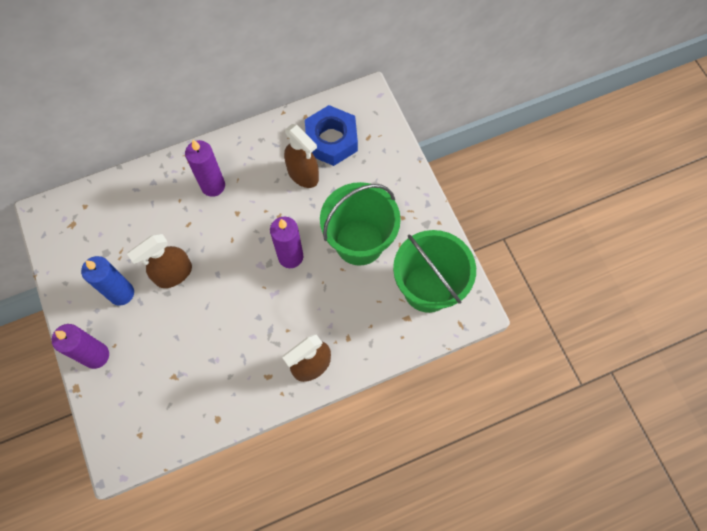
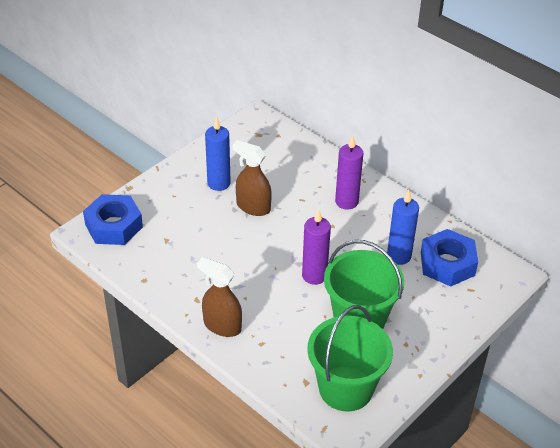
camera: 65 degrees right, 25 degrees down
(96, 355) = (160, 189): purple candle -> none
(125, 424) = (114, 226): none -> blue nut
(303, 174) = (399, 256): brown spray bottle -> blue candle

